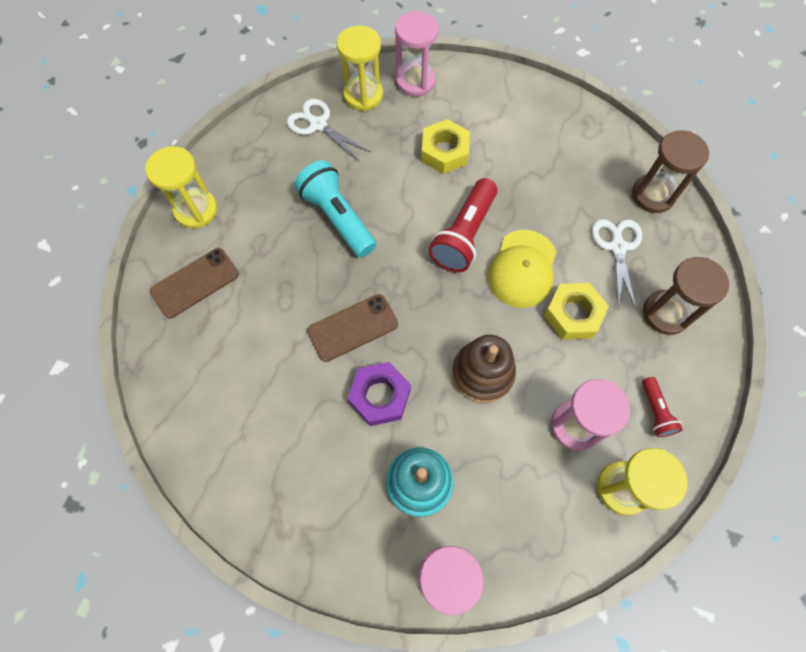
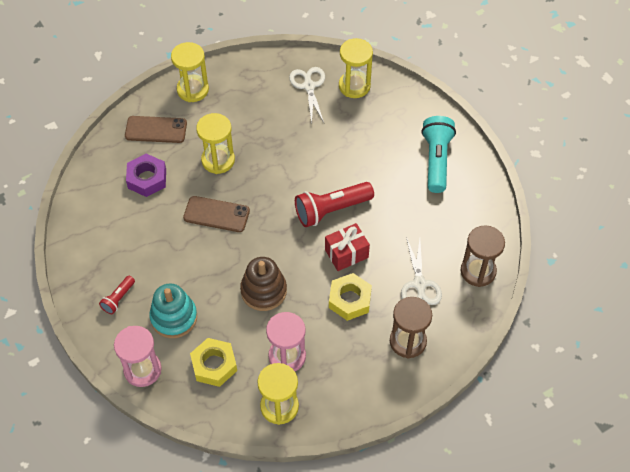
camera: 40 degrees right, 10 degrees down
(297, 267) = (218, 160): none -> yellow hourglass
(337, 218) = (267, 148): turquoise flashlight -> turquoise flashlight (436, 160)
(380, 396) = (196, 260): purple nut -> purple nut (147, 179)
(415, 81) = (396, 99): pink hourglass -> none
(444, 152) = (370, 154): yellow nut -> yellow nut (214, 365)
(522, 269) = (346, 253): yellow cap -> red gift
(617, 247) = (419, 284): white scissors -> white scissors turned 135 degrees clockwise
(655, 411) = (341, 385): red flashlight -> red flashlight (118, 299)

